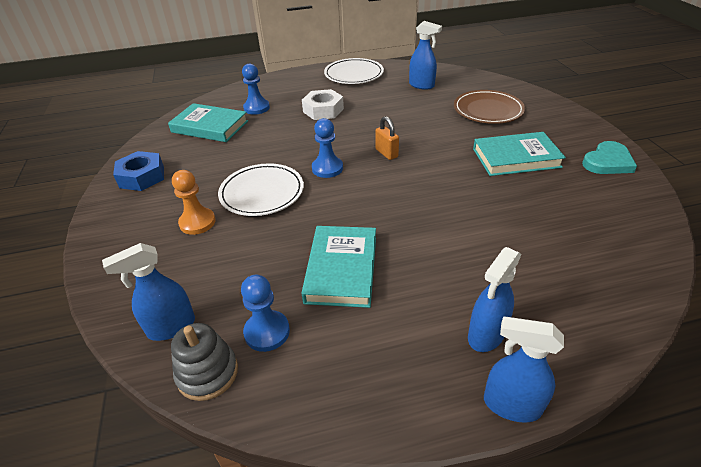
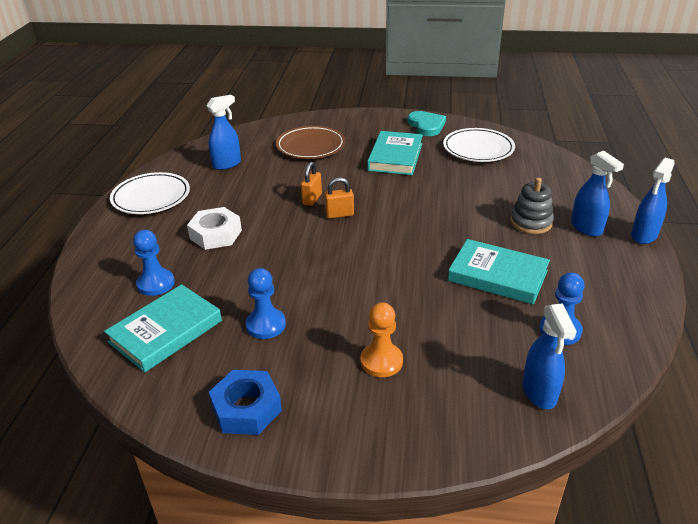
camera: 70 degrees left, 5 degrees down
(207, 373) = (599, 371): grey stacking toy -> grey stacking toy (531, 222)
(262, 193) = (355, 305): white plate -> white plate (478, 149)
(327, 168) = (339, 254): blue pawn -> blue pawn (266, 325)
(400, 134) = (312, 199): none -> orange padlock

